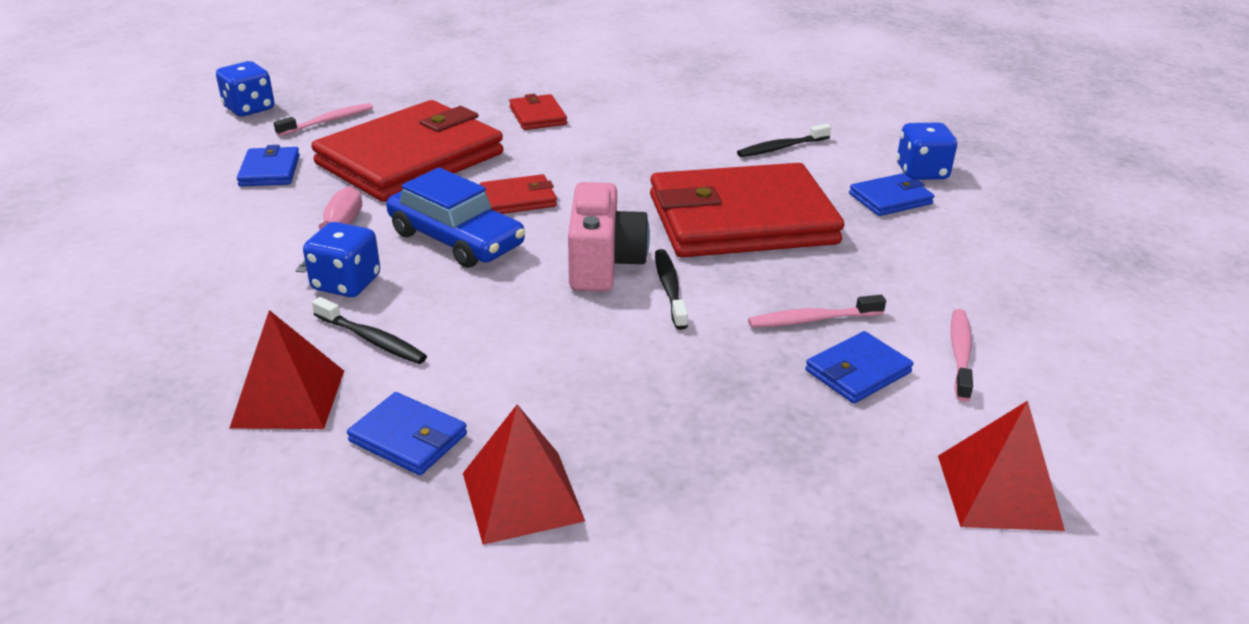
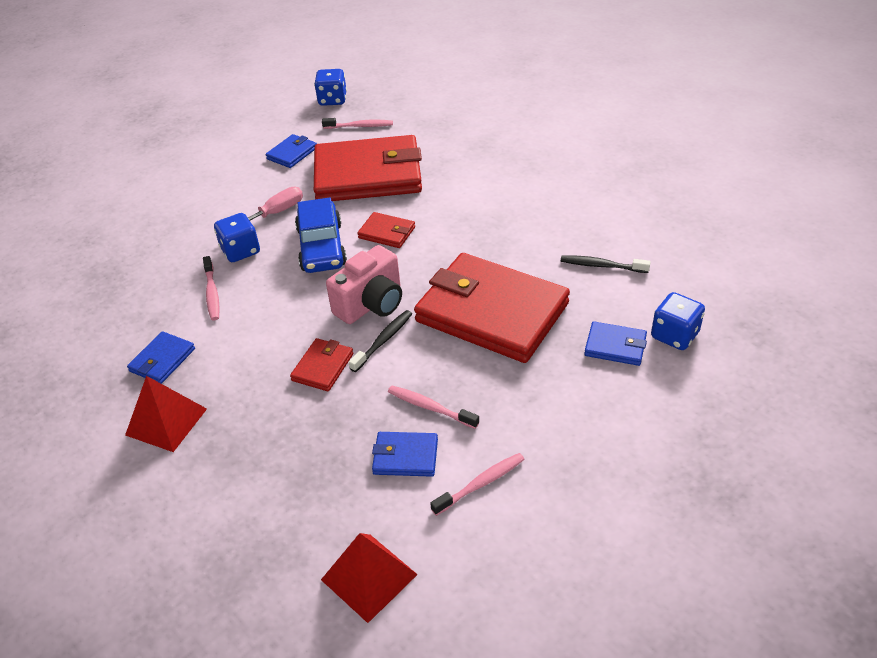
camera: 45 degrees right, 10 degrees up
(289, 398) = (145, 309): red pyramid -> none
(372, 339) = (212, 293): black toothbrush -> pink toothbrush
(408, 438) = (162, 360): blue wallet -> blue wallet turned 45 degrees clockwise
(537, 116) = (479, 169): red wallet -> red wallet (323, 367)

